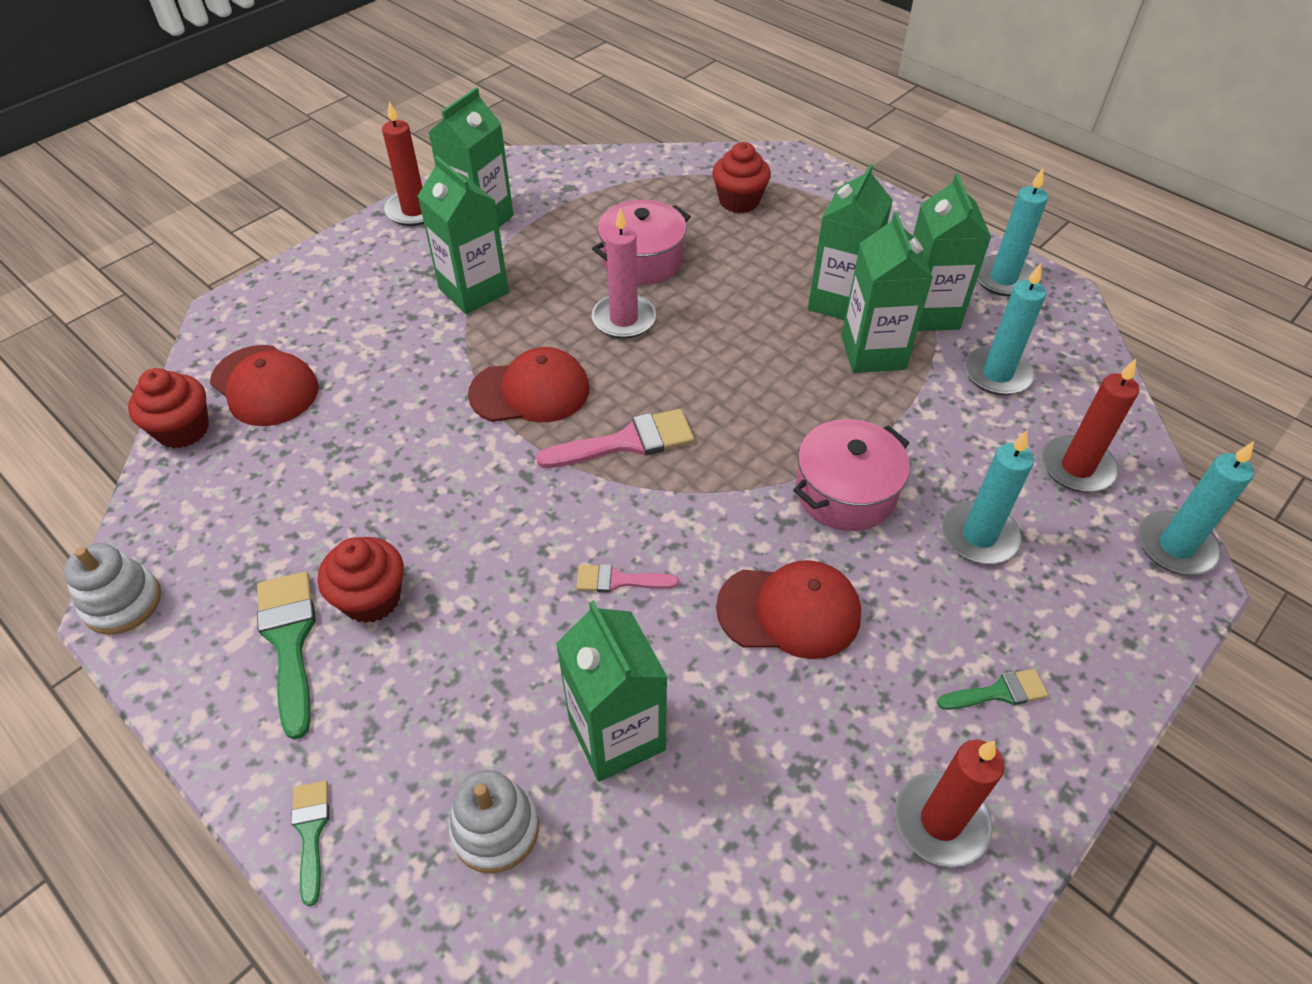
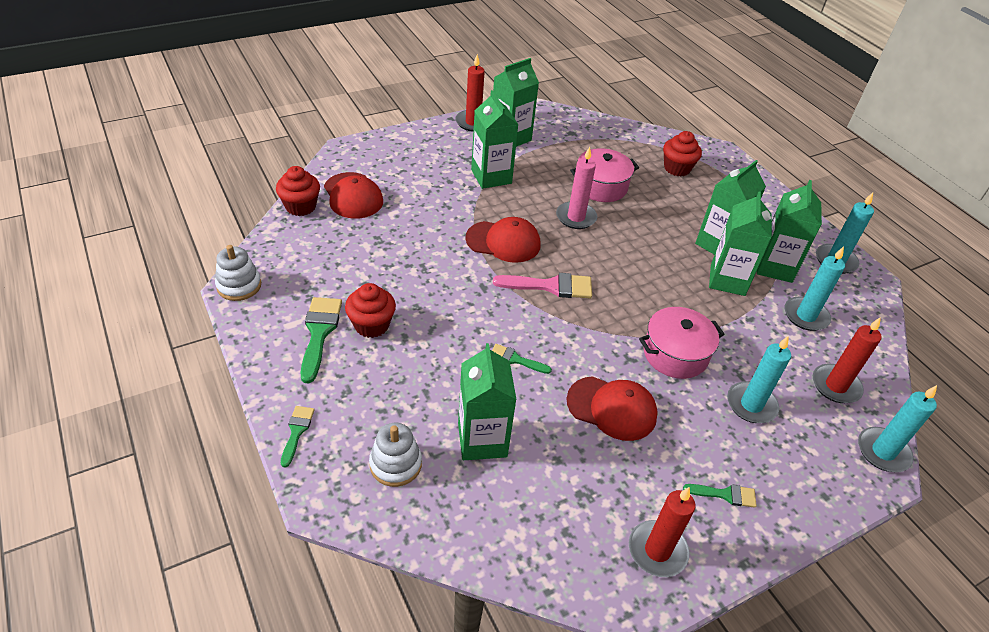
camera: 15 degrees right, 5 degrees down
(618, 580) = (515, 359): pink brush -> green brush

